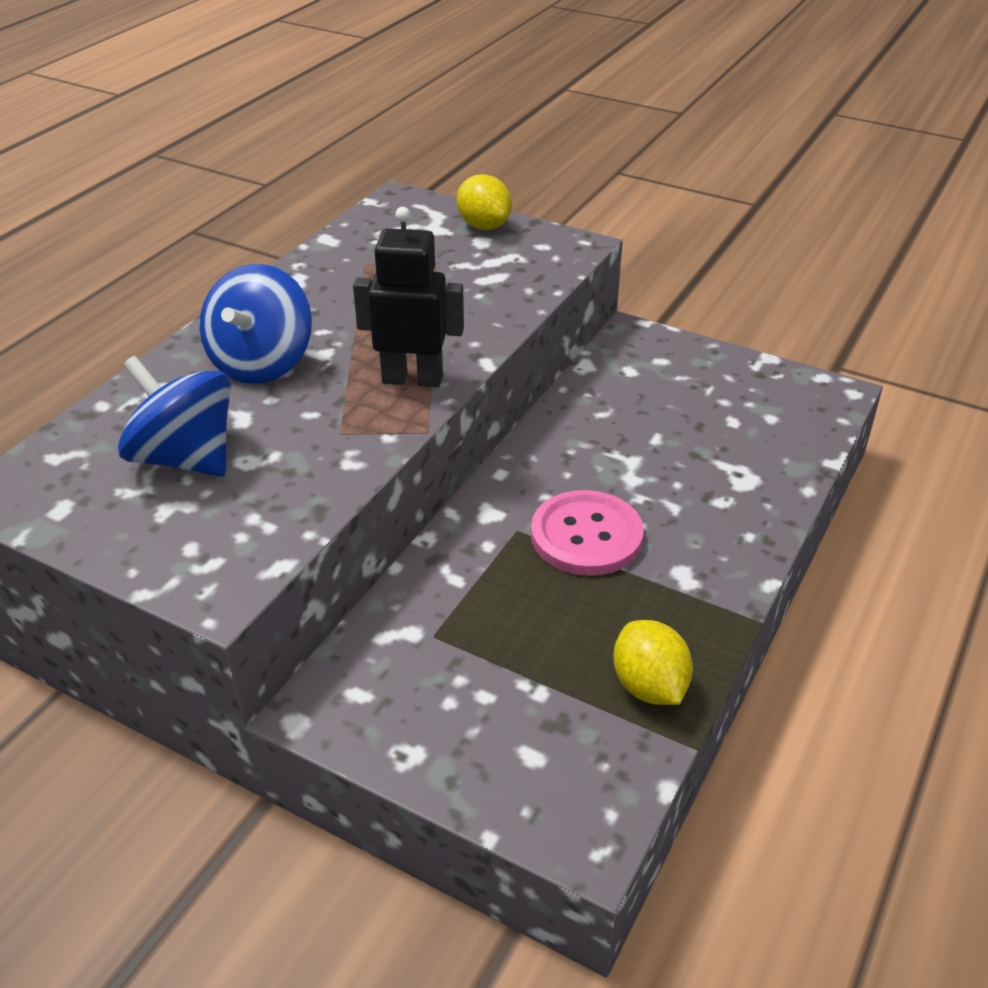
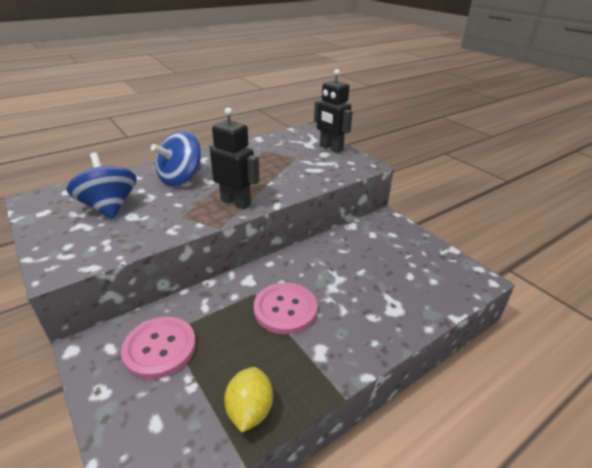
camera: 25 degrees right, 5 degrees down
(441, 663) = (160, 348): none -> pink button
(484, 226) = (331, 148): yellow lemon -> black robot

